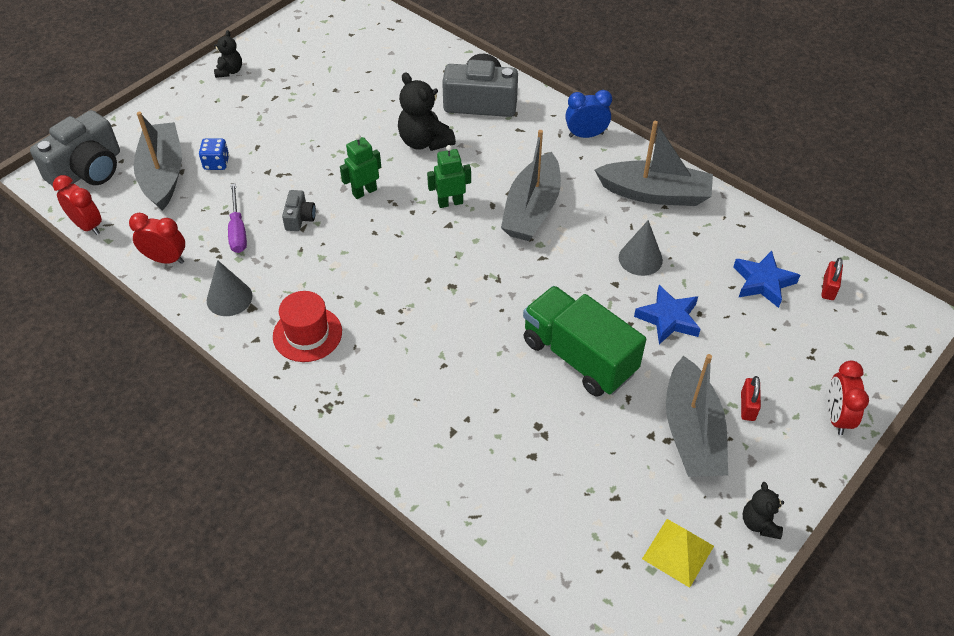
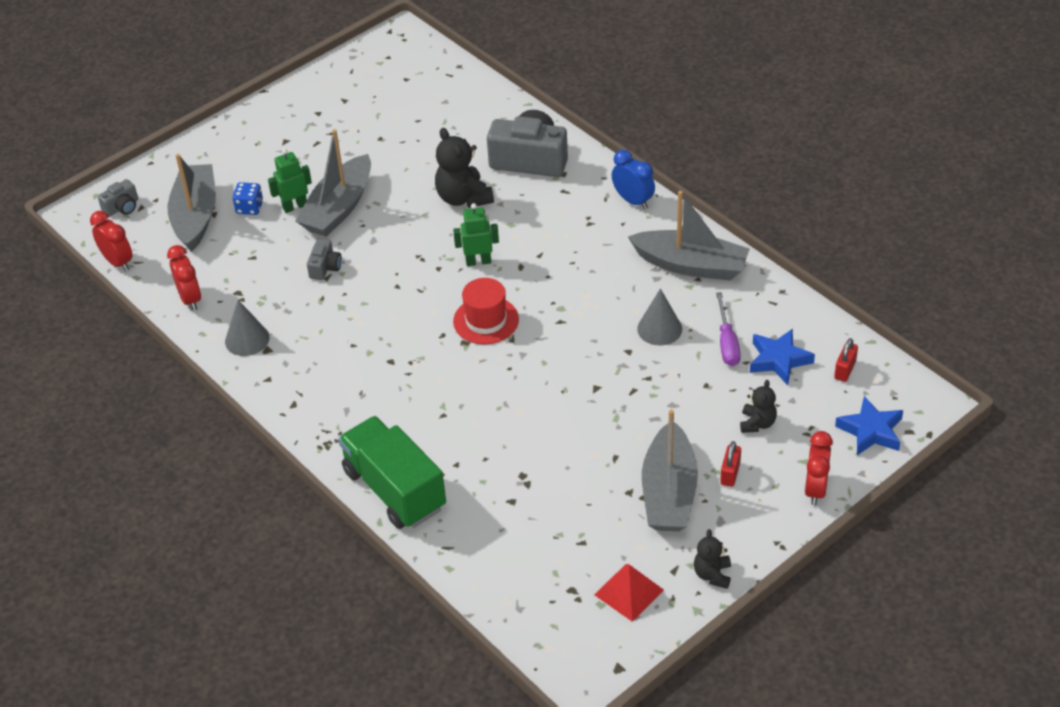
camera: 10 degrees right, 5 degrees down
(87, 170) = (122, 207): grey camera -> grey camera, size x0.48
(166, 259) = (190, 299): red clock -> red clock turned 45 degrees clockwise
(229, 71) = (274, 113): black teddy bear -> black teddy bear (757, 423)
(238, 230) = (263, 275): purple screwdriver -> purple screwdriver (727, 342)
(307, 334) = (317, 377): red hat -> red hat (486, 320)
(364, 192) = (393, 245): green robot -> green robot (295, 206)
(532, 209) = (560, 273): grey boat -> grey boat (339, 208)
(579, 357) = (575, 417): green truck -> green truck (394, 489)
(586, 135) = (633, 201): blue clock -> blue clock turned 45 degrees clockwise
(668, 319) = (673, 388): blue star -> blue star (871, 431)
(678, 552) = (629, 592): yellow pyramid -> red pyramid

